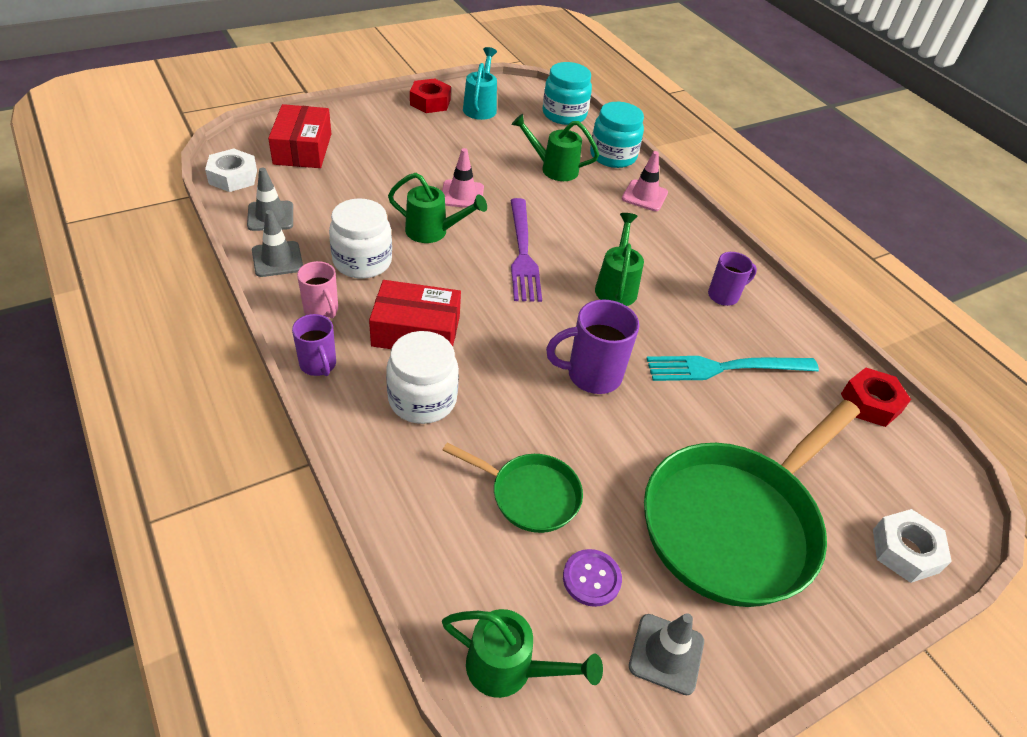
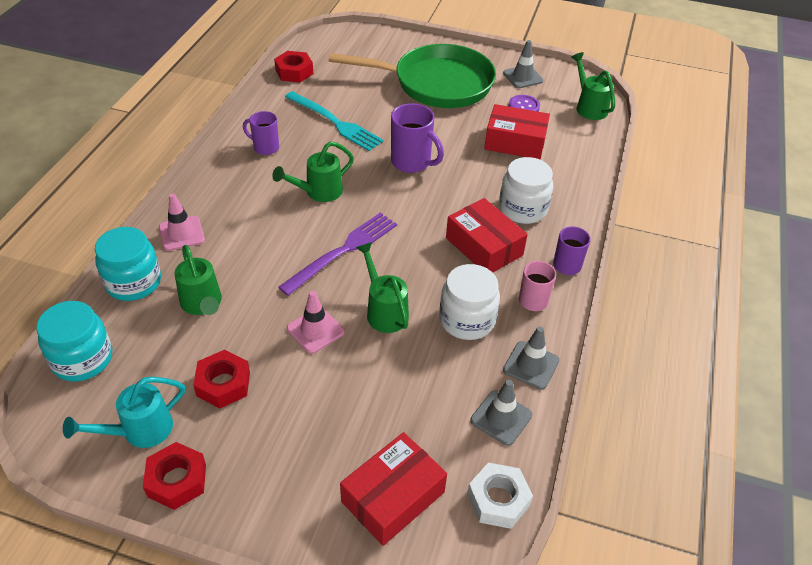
camera: 130 degrees left, 0 degrees up
(472, 143) = (223, 384): none -> red nut
(530, 495) = (515, 142): green pan -> red box
(905, 551) = (382, 41): white nut -> none

